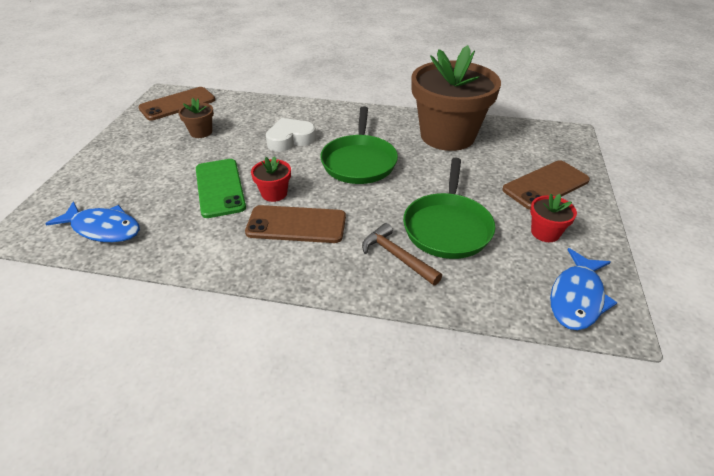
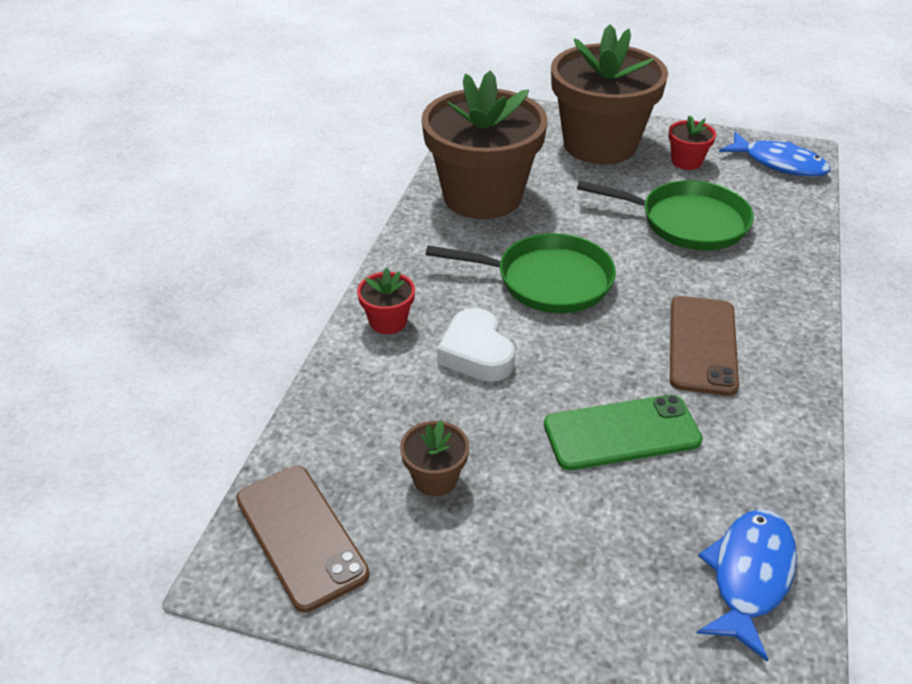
camera: 85 degrees left, 0 degrees up
(274, 193) = (632, 368): red flower pot -> red flower pot (388, 321)
(397, 256) = (746, 264): brown hammer -> none
(546, 185) = (600, 144): brown phone -> brown flower pot

